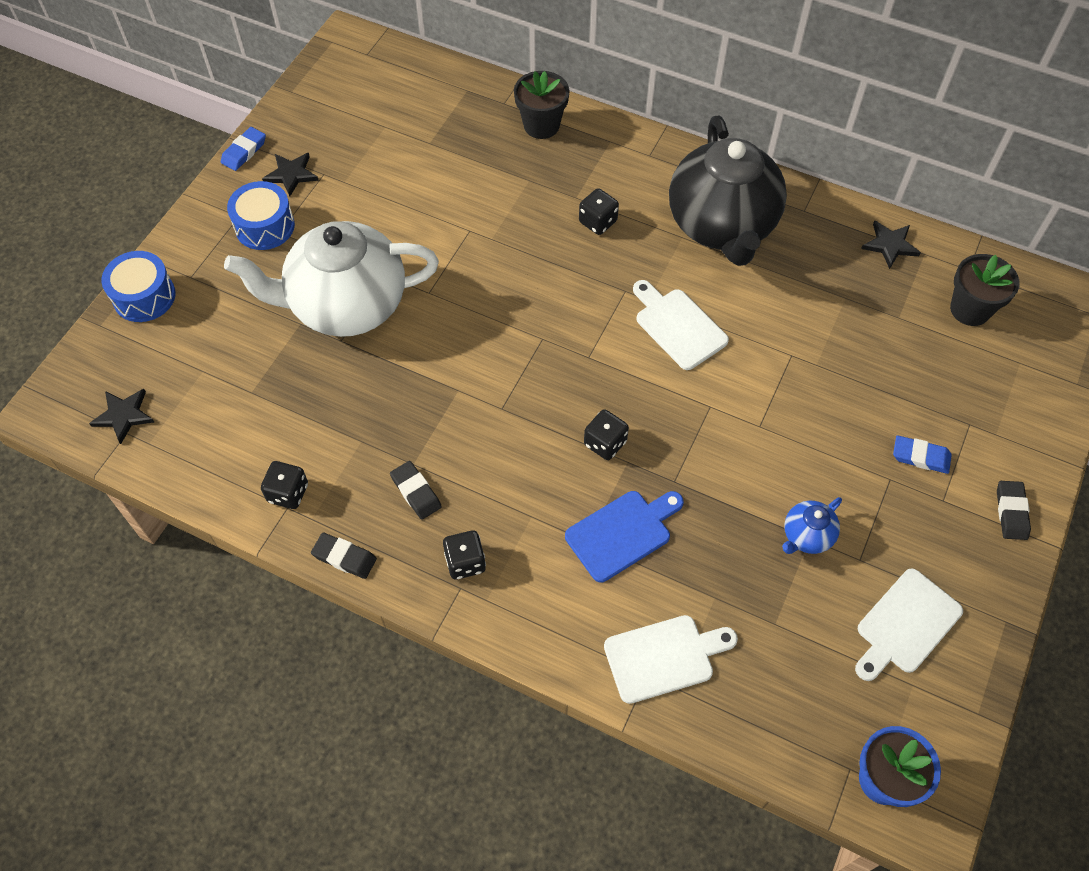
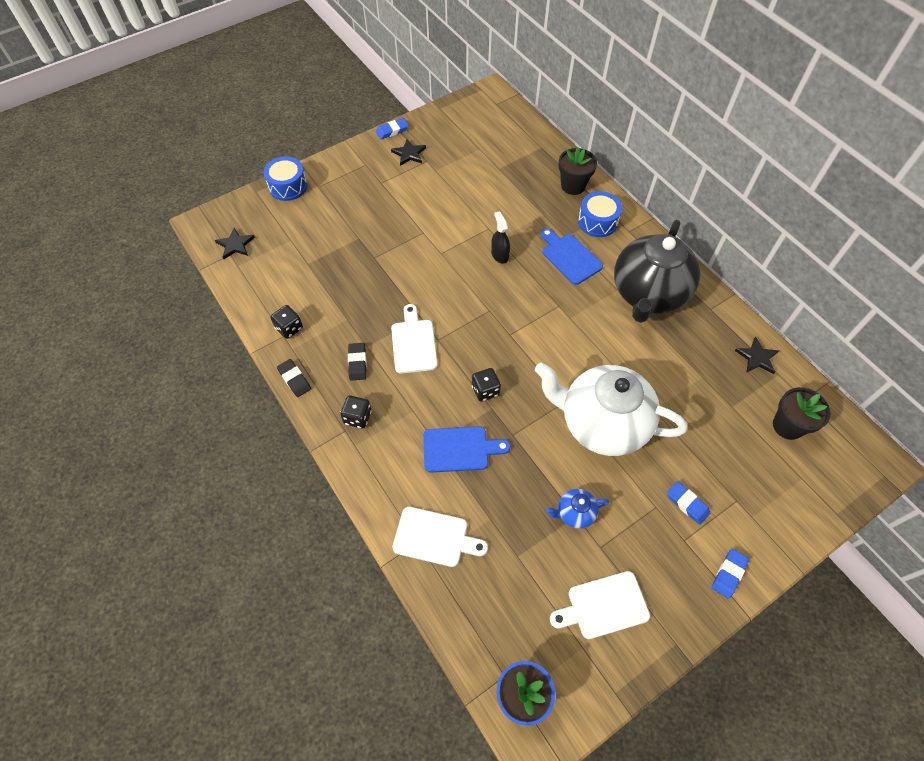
camera: 30 degrees right, 0 degrees up
(265, 226) = (375, 176): blue drum -> blue drum (597, 222)
(346, 305) = (390, 239): white teapot -> white teapot (601, 423)
(507, 259) = (500, 255): none -> black spray bottle
(598, 222) = (569, 257): black dice -> blue cutting board
(678, 326) = (578, 342): white cutting board -> white cutting board (413, 343)
(1011, 512) = (728, 574): black eraser -> blue eraser

